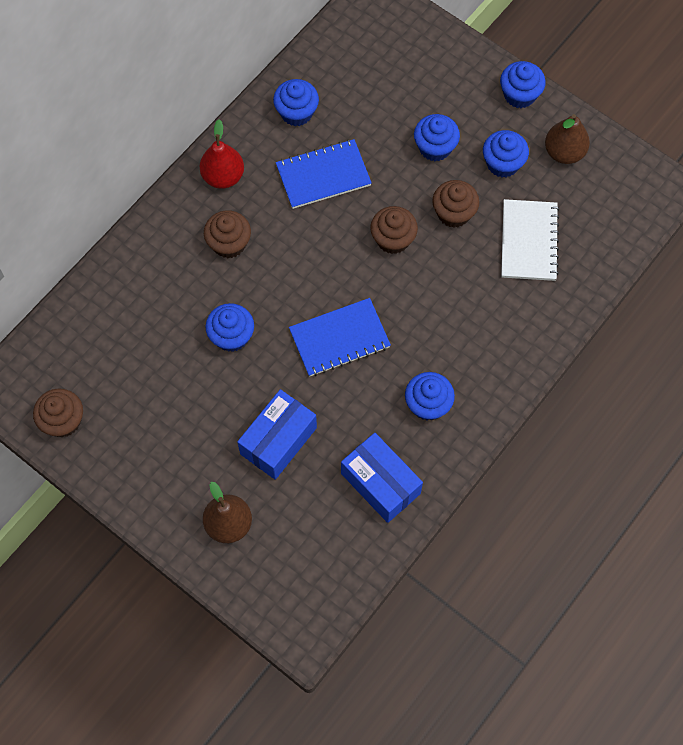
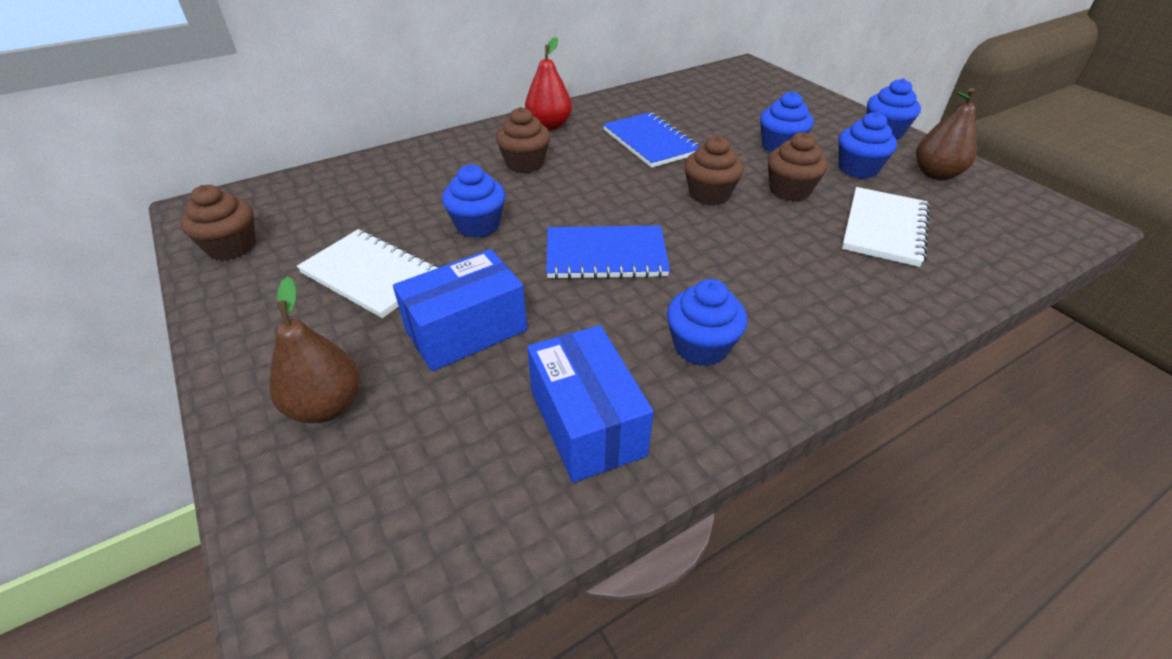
camera: 20 degrees right, 25 degrees down
(185, 414) = (371, 275): none -> white notebook
(296, 112) = (643, 106): blue cupcake -> none
(323, 175) = (650, 142): blue notebook -> blue notebook turned 60 degrees clockwise

